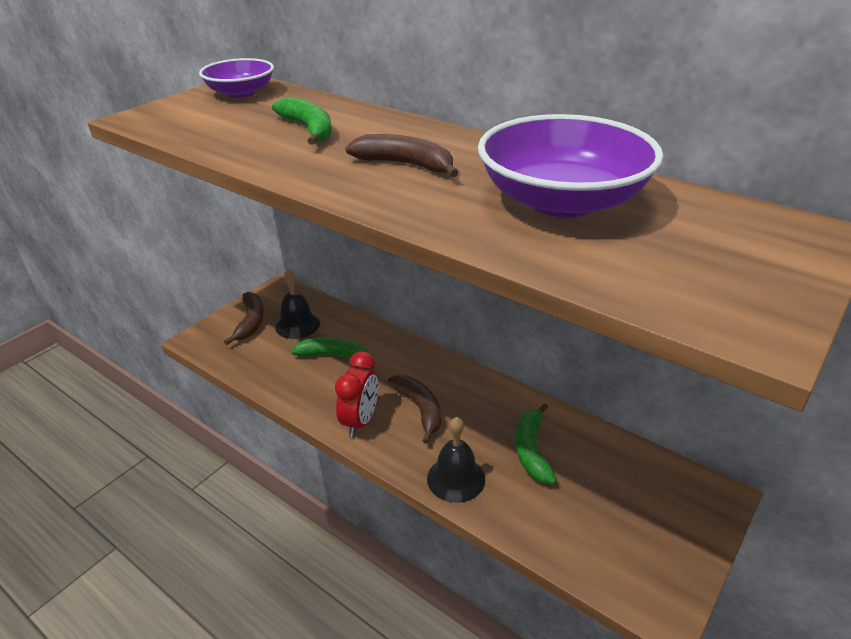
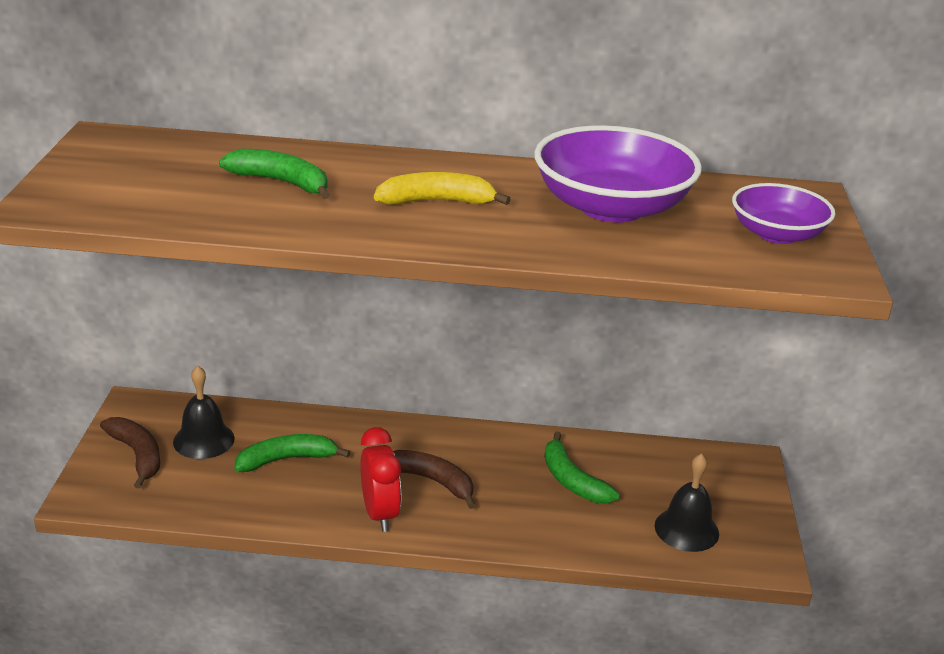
camera: 35 degrees left, 5 degrees down
(241, 93) = (127, 151): purple bowl -> purple bowl (777, 234)
(405, 164) = (436, 201): brown banana -> yellow banana
(456, 478) = (523, 530): black bell -> black bell (686, 529)

